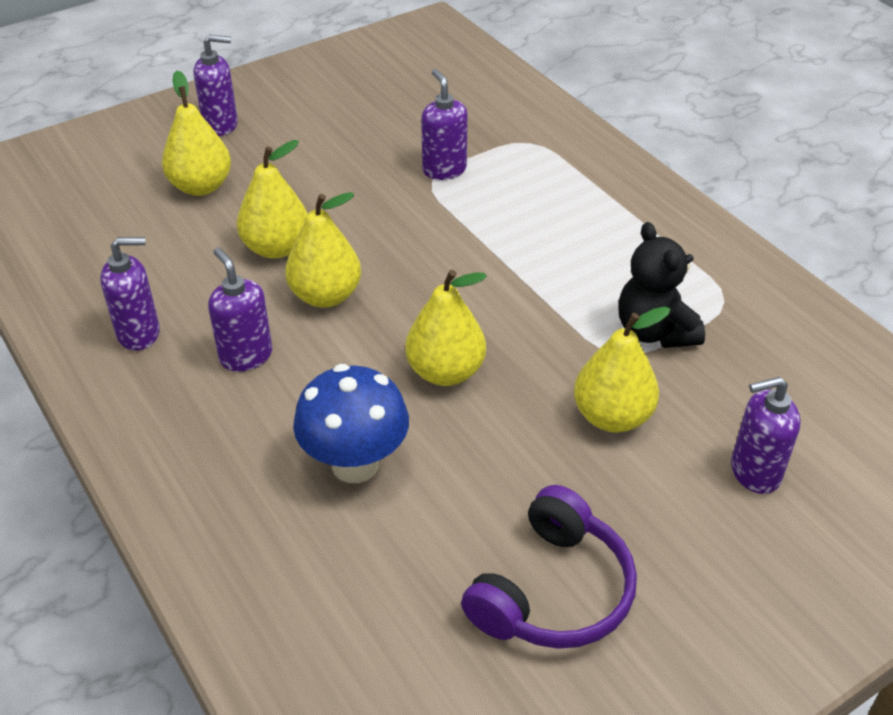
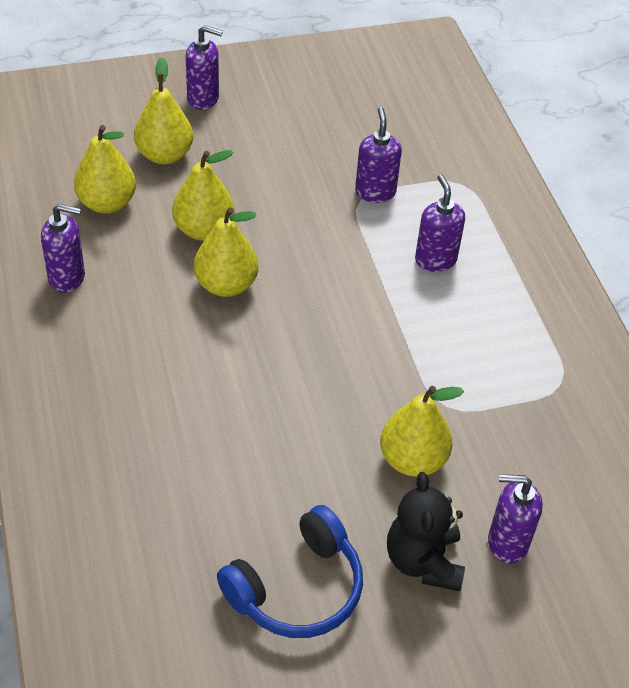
camera: 15 degrees right, 5 degrees up
(246, 356) = (142, 321): purple soap dispenser -> purple soap dispenser (435, 260)
(355, 464) = (190, 438): blue mushroom -> none
(445, 372) = (294, 380): yellow pear -> yellow pear (107, 203)
(553, 591) = (297, 588): purple headphones -> blue headphones
(654, 331) = (485, 395): black teddy bear -> black teddy bear (423, 561)

